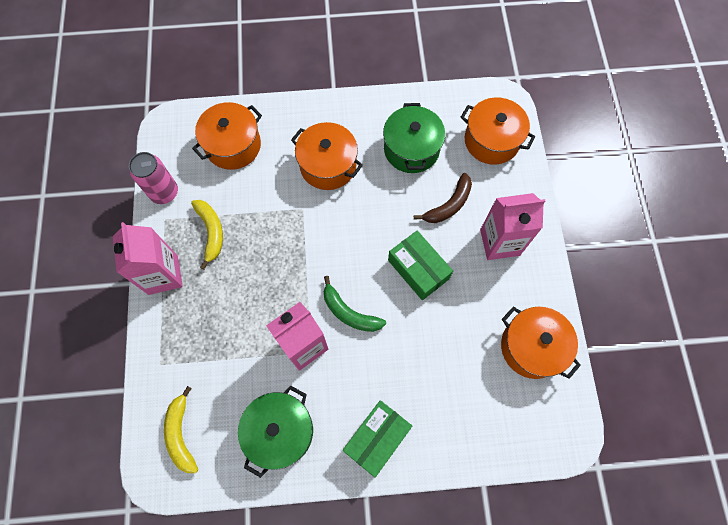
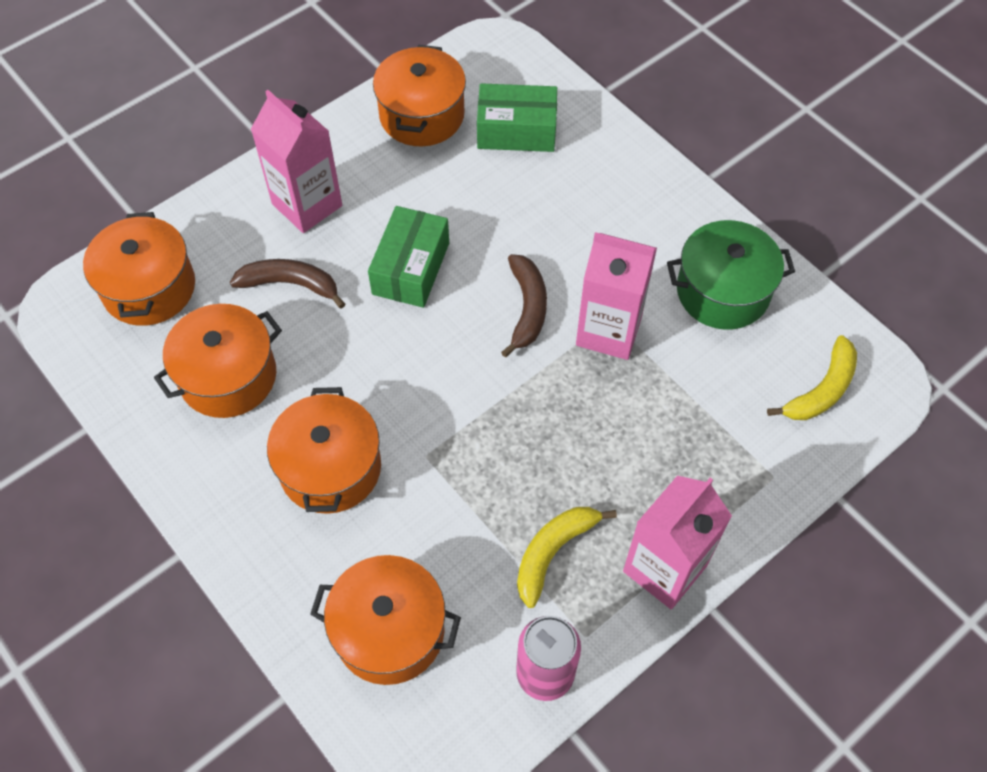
camera: 125 degrees left, 10 degrees down
(349, 312) = (527, 308): green banana -> brown banana
(377, 438) = (645, 198): green box -> green box (516, 131)
(411, 149) = (228, 376): green pot -> orange pot

